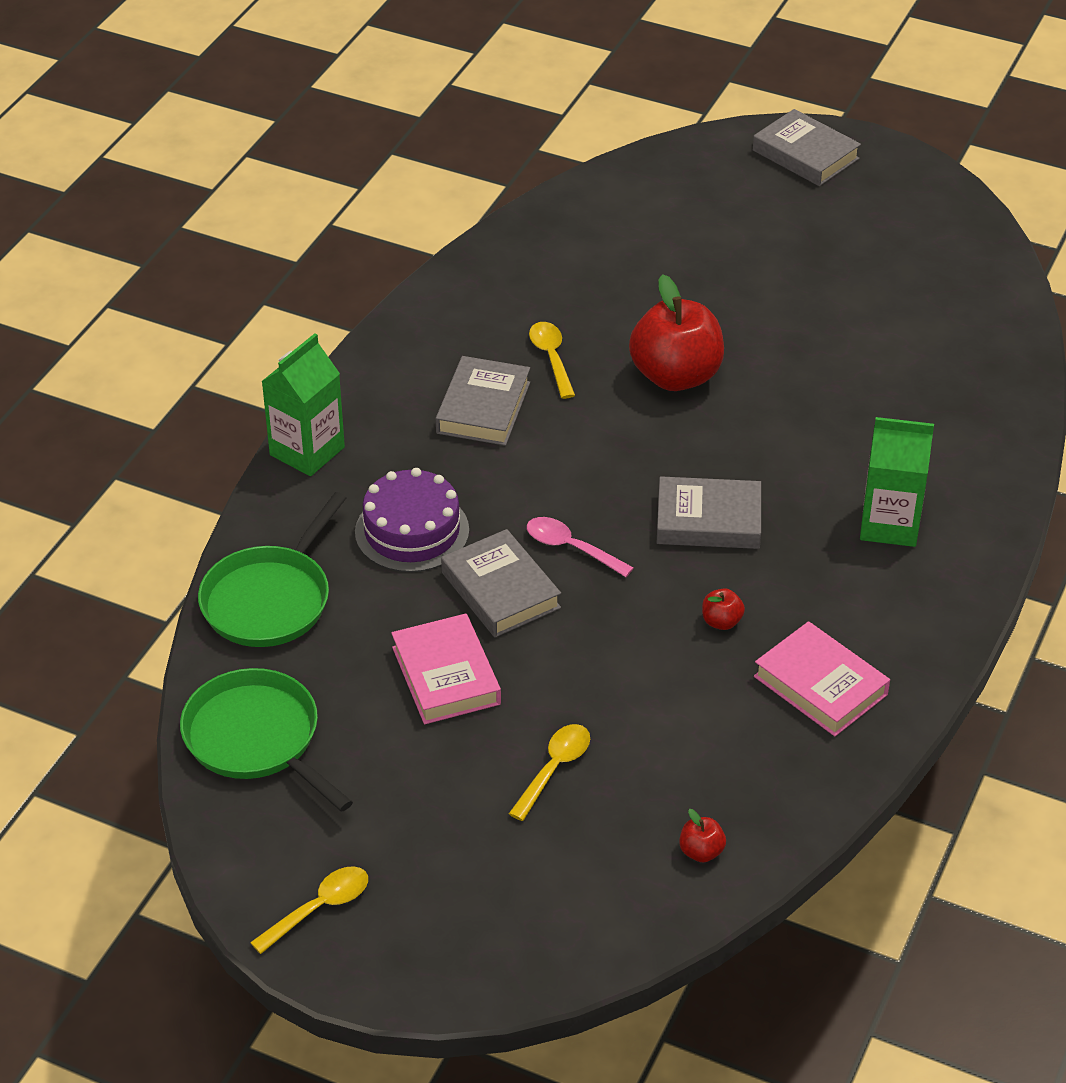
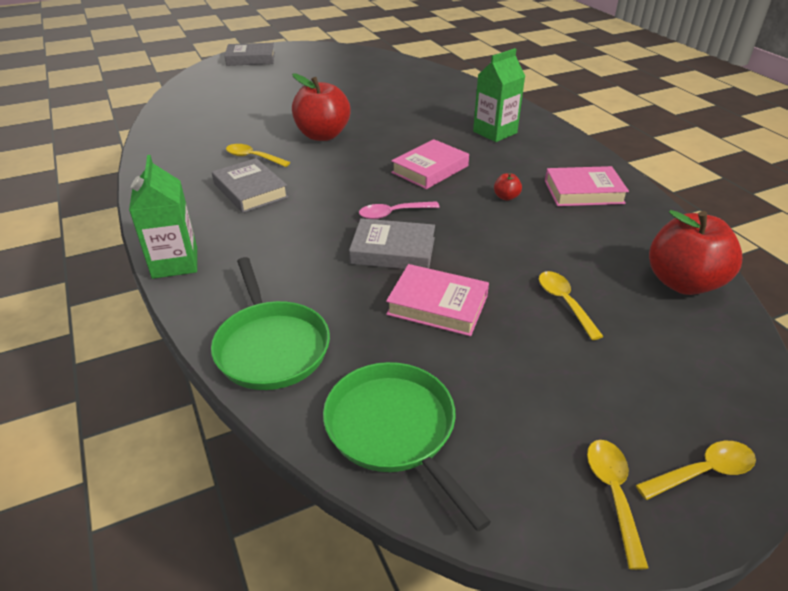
camera: 50 degrees left, 5 degrees down
(256, 738) = (394, 429): green pan -> green pan turned 60 degrees clockwise
(401, 958) = (703, 472): none -> yellow spoon
(412, 531) = (301, 258): purple cake -> none
(701, 852) = (683, 282): red apple -> red apple, size x2.45
(708, 520) = (430, 169): grey book -> pink book

